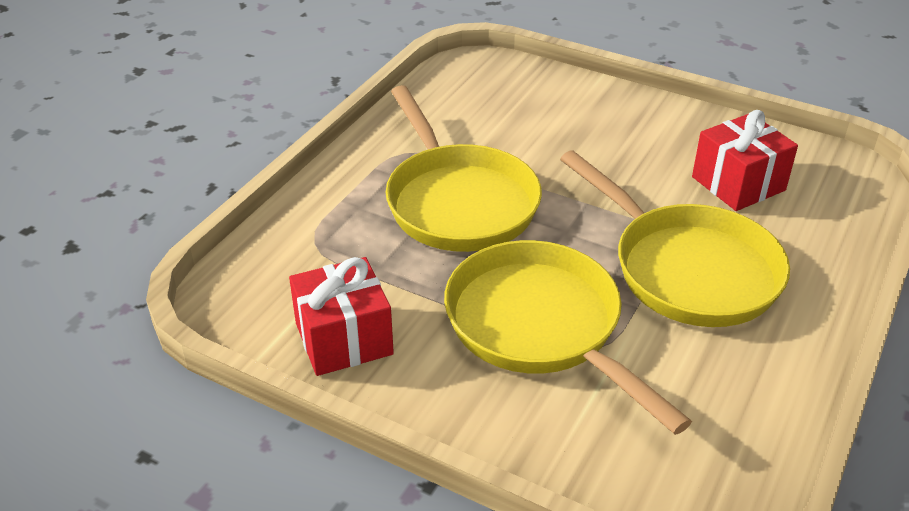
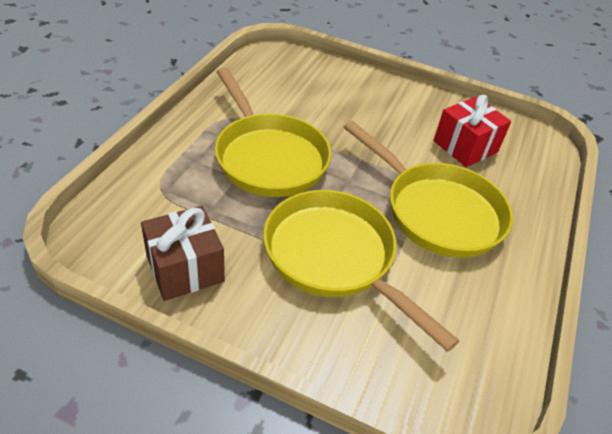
camera: 10 degrees left, 5 degrees up
(344, 339) = (185, 268): red gift -> brown gift

